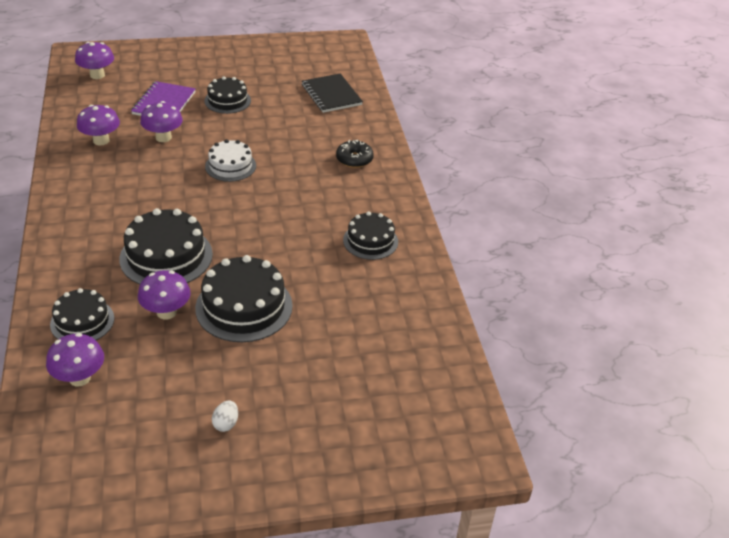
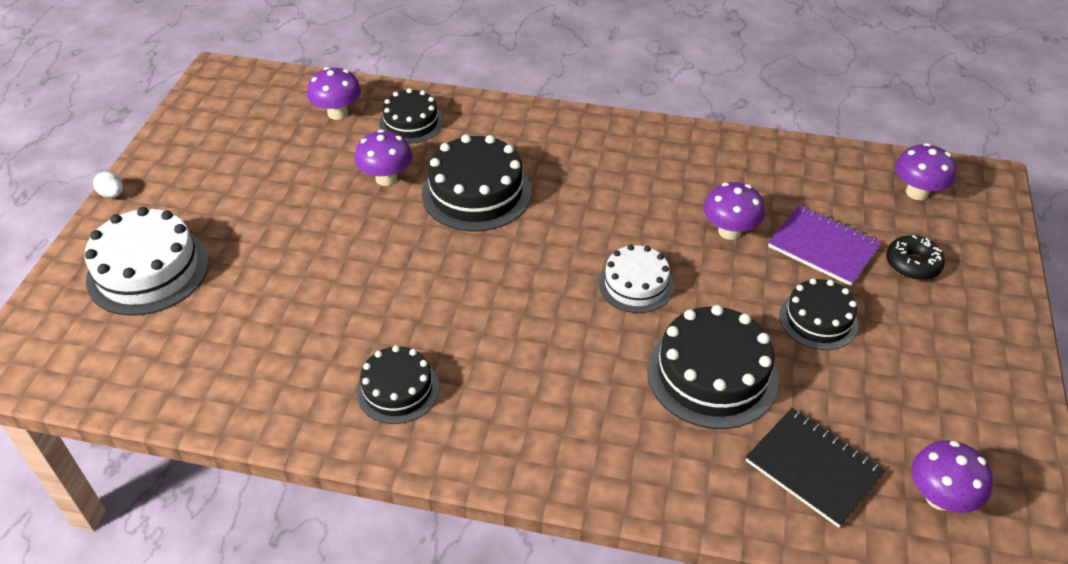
camera: 115 degrees right, 5 degrees up
(101, 140) = (738, 174): purple mushroom -> purple mushroom (939, 497)
(226, 423) = (211, 190): white egg -> white egg (112, 194)
(244, 306) = (355, 236): black cake -> black cake (712, 374)
(331, 95) = (813, 468): black notebook -> black notebook turned 45 degrees clockwise
(340, 418) = (148, 270): none -> white cake
(354, 159) = (600, 436): black donut -> black donut (912, 264)

